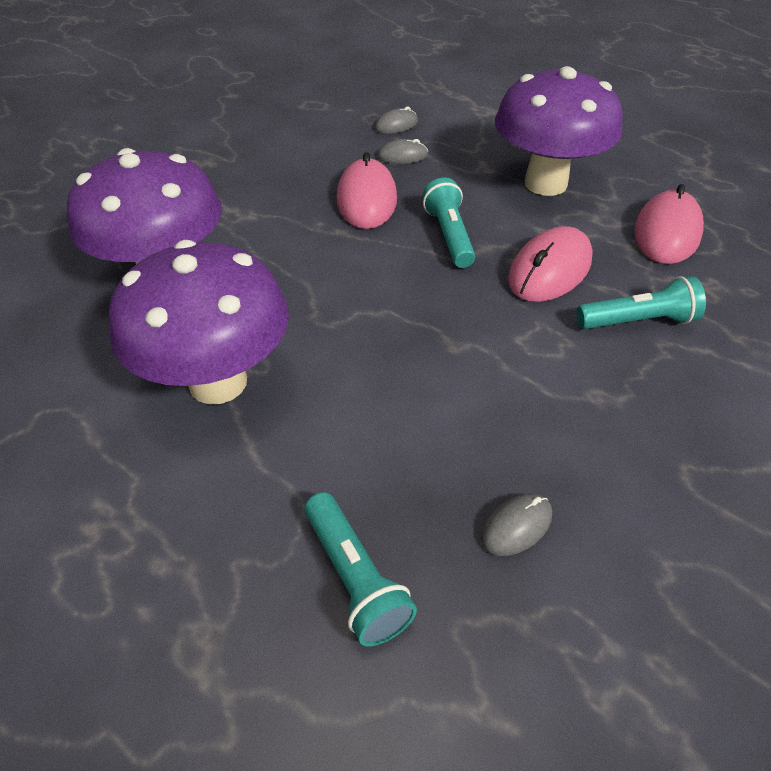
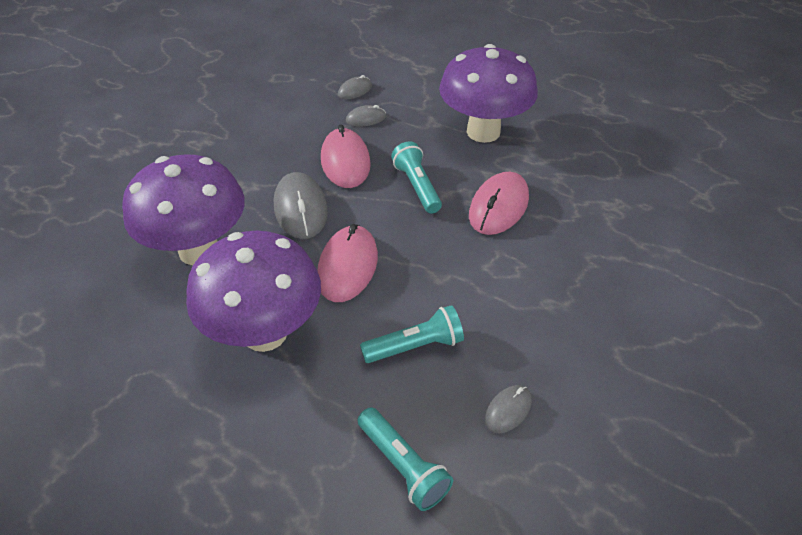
camera: 10 degrees left, 0 degrees up
(299, 245) = (301, 209): none -> grey mouse
(638, 321) = (569, 241): turquoise flashlight -> turquoise flashlight (415, 346)
(666, 232) = (580, 164): pink mouse -> pink mouse (347, 266)

